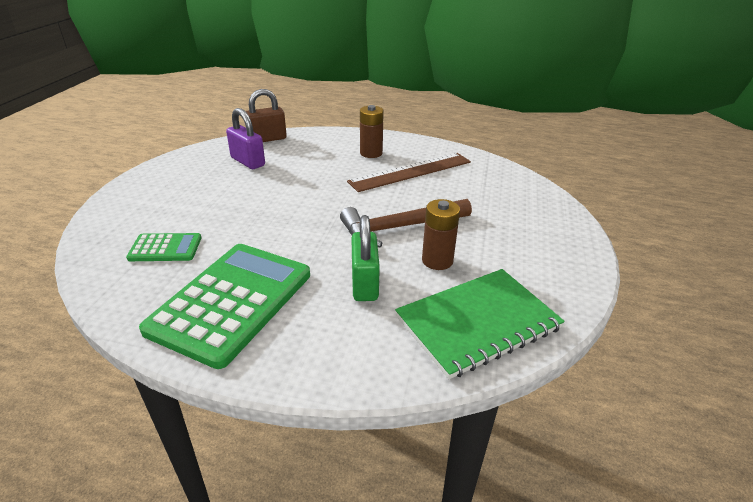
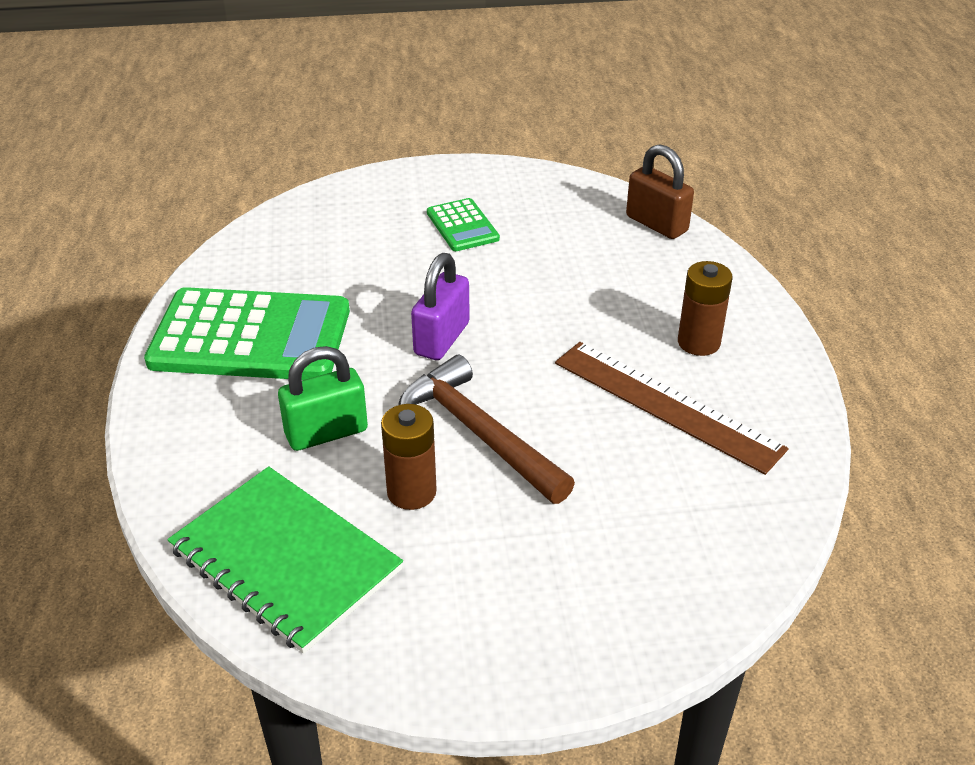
camera: 70 degrees right, 5 degrees up
(165, 248) = (326, 252): green calculator -> green calculator (462, 226)
(248, 162) = (570, 233): purple padlock -> purple padlock (441, 338)

